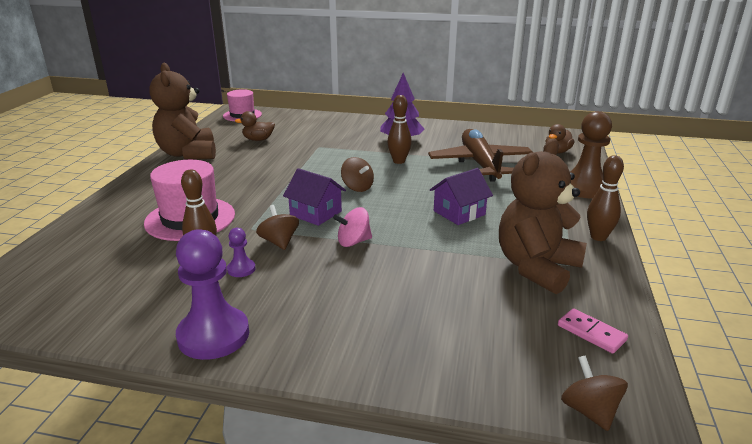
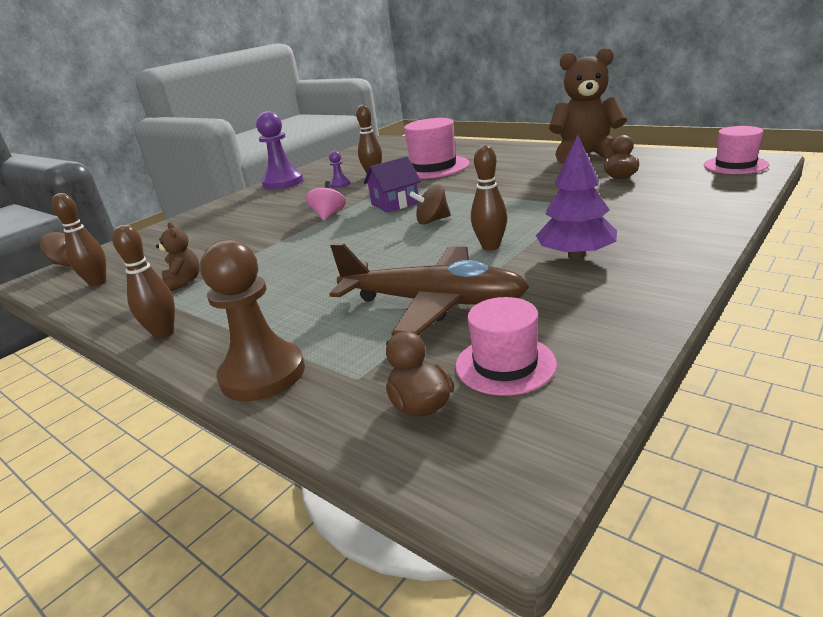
camera: 120 degrees right, 0 degrees up
(279, 242) = (362, 193): brown spinning top -> none
(459, 213) = (317, 264): purple house -> none
(515, 143) = (505, 364): none -> pink hat
(536, 267) = (184, 282): brown teddy bear -> brown teddy bear, size x0.46
(591, 333) = (97, 283): pink domino -> brown bowling pin

